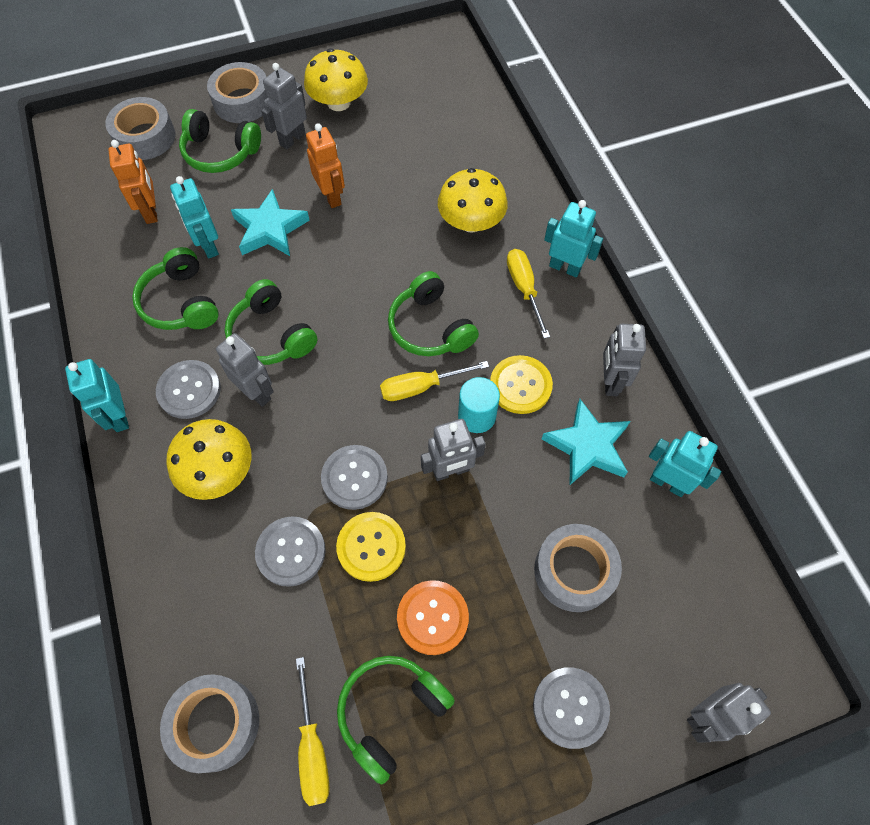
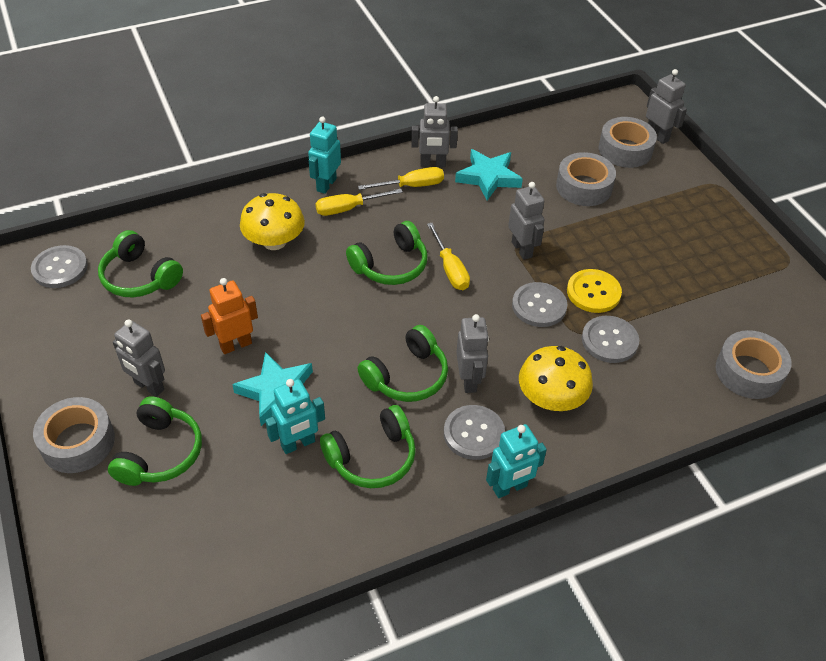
camera: 95 degrees left, 15 degrees down
(145, 137) = (122, 539): grey tape -> grey tape (625, 150)
(151, 212) = (246, 509): orange robot -> none
(256, 392) = (469, 380): grey robot -> grey robot turned 135 degrees clockwise
(313, 747) = (743, 314): yellow screwdriver -> yellow screwdriver (411, 186)
(338, 102) = (98, 350): yellow mushroom -> none
(391, 712) = (706, 275): green headphones -> green headphones (140, 277)
(432, 617) = (636, 256): orange button -> none
(477, 416) = (472, 236): turquoise cylinder -> none
(520, 385) = (442, 211): yellow button -> none
(570, 707) = (672, 191): grey button -> grey button (60, 268)
(668, 483) = (510, 141): turquoise robot -> none

